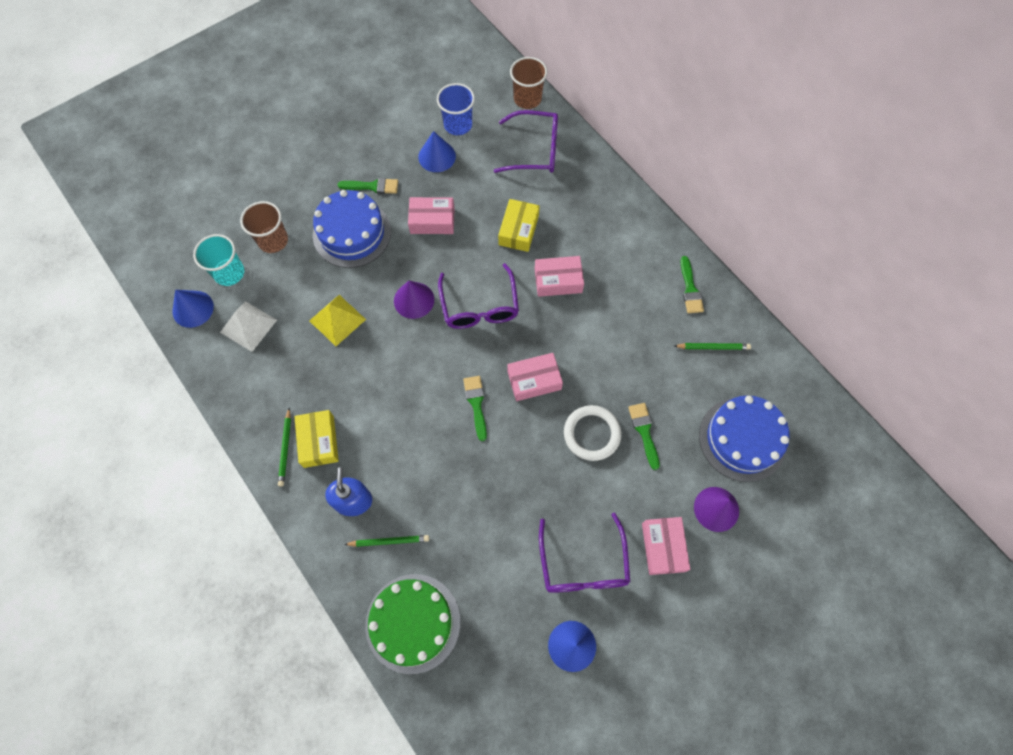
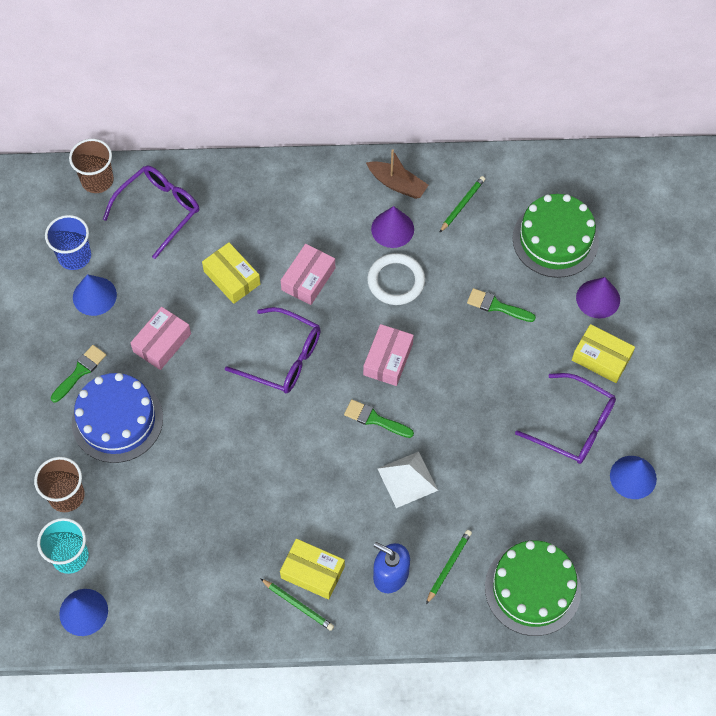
camera: 55 degrees left, 5 degrees down
(248, 326) = (144, 570): white pyramid -> white pyramid (407, 479)
(337, 320) = (201, 486): yellow pyramid -> none
(414, 300) = (233, 408): purple cone -> purple cone (392, 229)
(592, 434) = (469, 346): white ring -> white ring (396, 281)
(663, 547) = (601, 358): pink box -> yellow box
(690, 289) = (397, 184): green brush -> brown boat
(742, 439) = (555, 239): blue cake -> green cake

